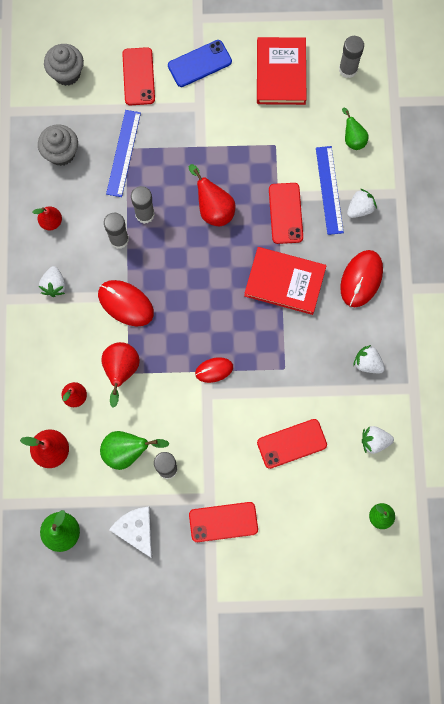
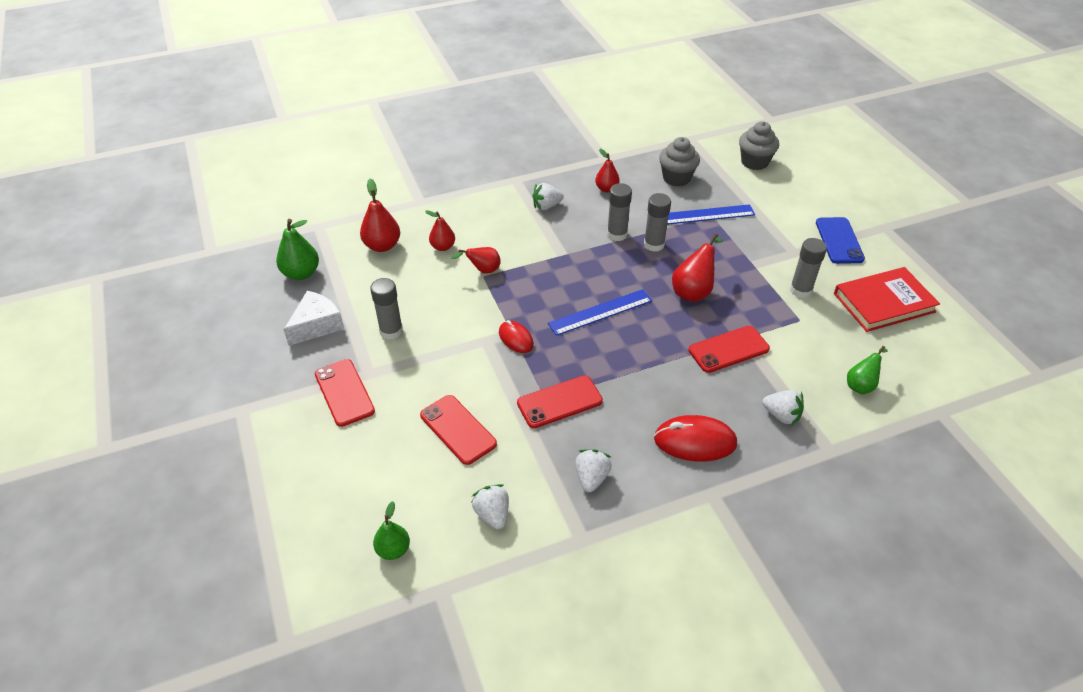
camera: 70 degrees right, 30 degrees down
(121, 371) = (483, 270): red pear -> red pear, size x0.66
(126, 303) = (554, 255): red mouse -> none
(127, 451) = (399, 297): green pear -> none
(138, 76) = (789, 204): red phone -> red phone (559, 402)
(199, 64) = (839, 241): blue phone -> blue phone turned 45 degrees clockwise
(285, 282) = (648, 370): red book -> none
(329, 190) = (783, 380): blue ruler -> blue ruler (600, 312)
(348, 69) = (939, 357): grey glue stick -> grey glue stick (800, 290)

